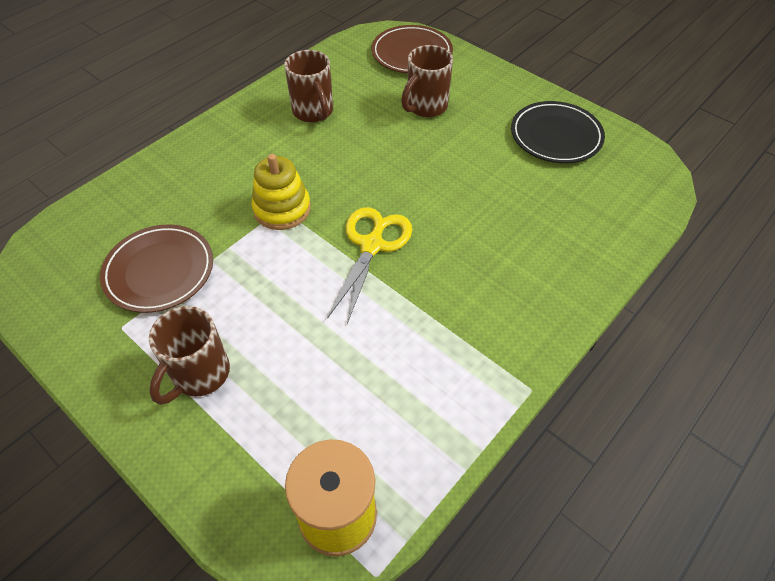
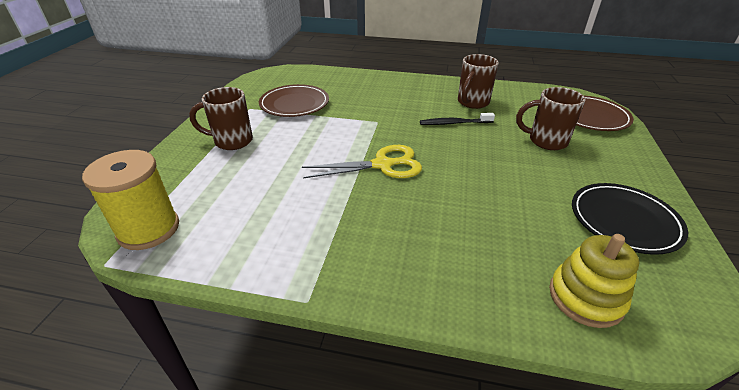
camera: 60 degrees right, 15 degrees down
(282, 209) = (377, 122): yellow stacking toy -> yellow stacking toy (585, 297)
(341, 149) = (454, 123): none -> black toothbrush

